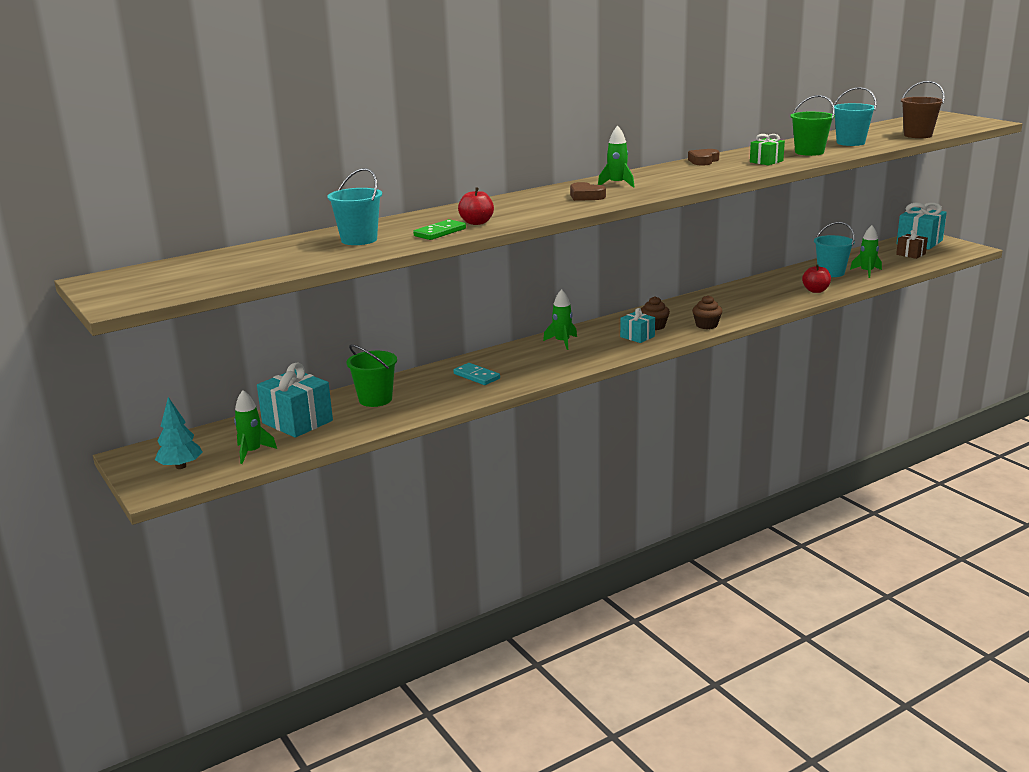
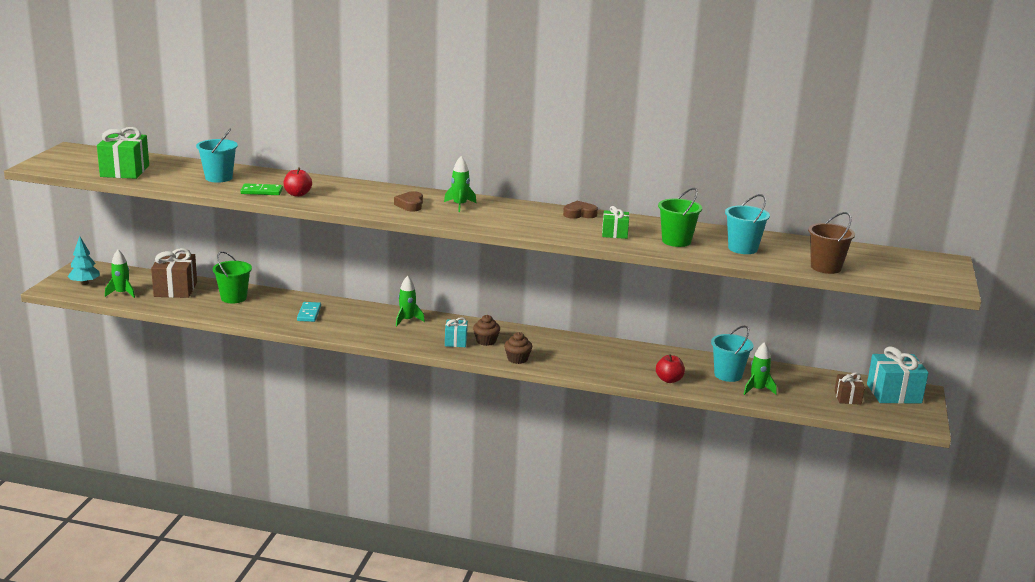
camera: 45 degrees right, 0 degrees up
(243, 270) = (124, 171): none -> green gift
(297, 422) = (175, 289): turquoise gift -> brown gift

